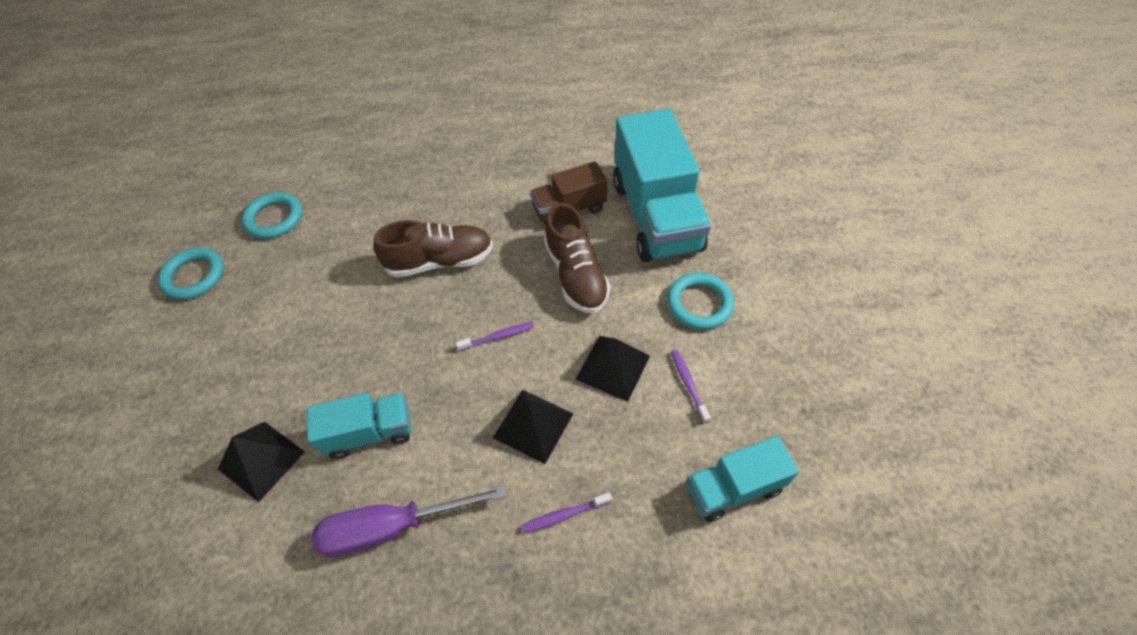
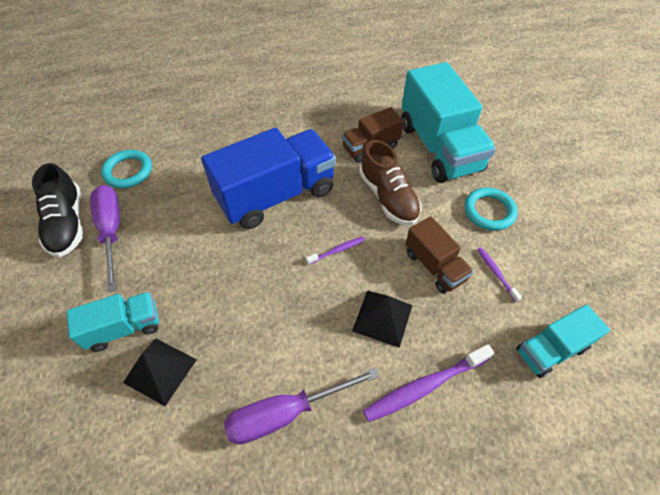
camera: 10 degrees left, 0 degrees up
(194, 276) = (67, 224): turquoise ring -> black shoe
(241, 289) = (111, 231): none -> purple screwdriver
(370, 432) = (249, 338): turquoise truck -> turquoise truck (124, 328)
(440, 261) = (276, 195): brown shoe -> blue truck
(564, 515) = (424, 386): purple toothbrush -> purple toothbrush, size x1.89
(613, 367) = (434, 266): black pyramid -> brown truck

